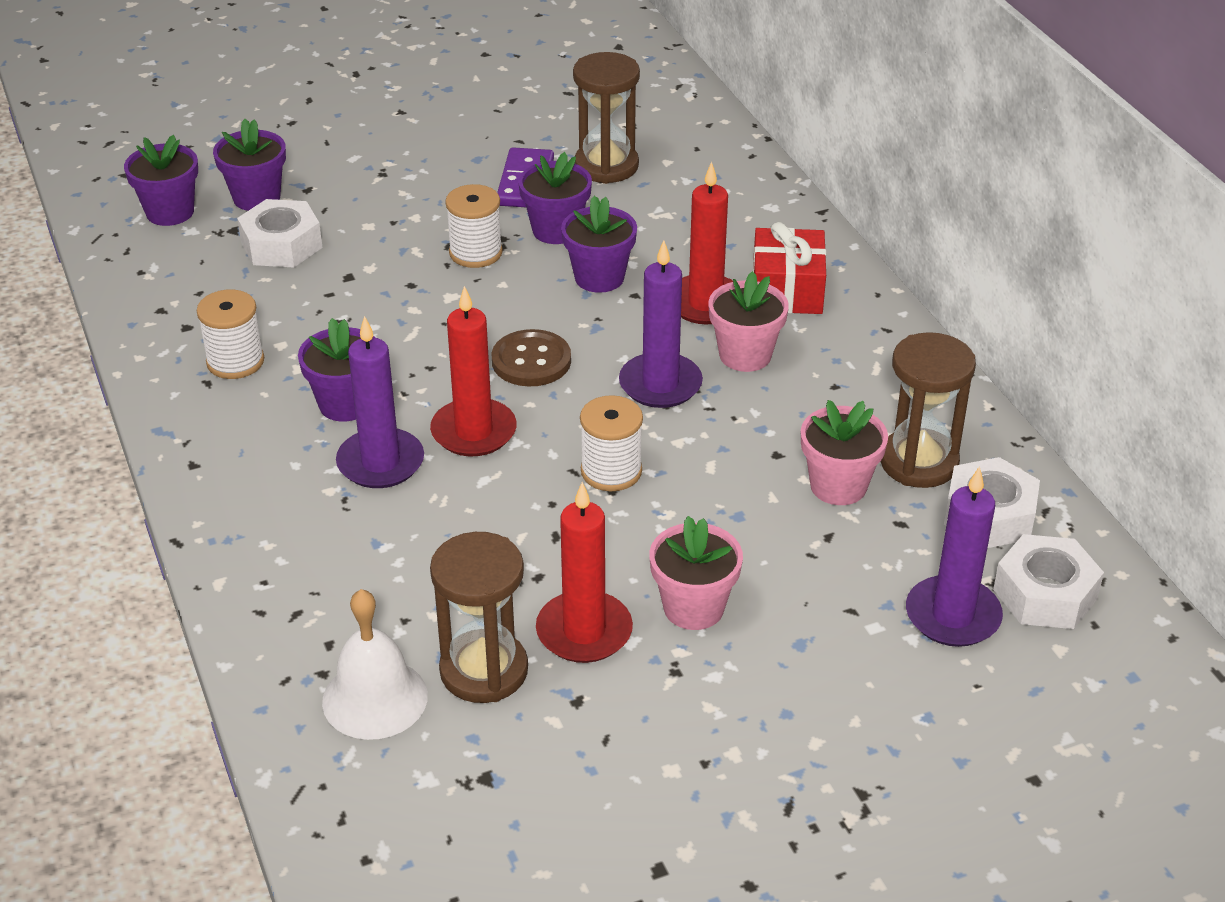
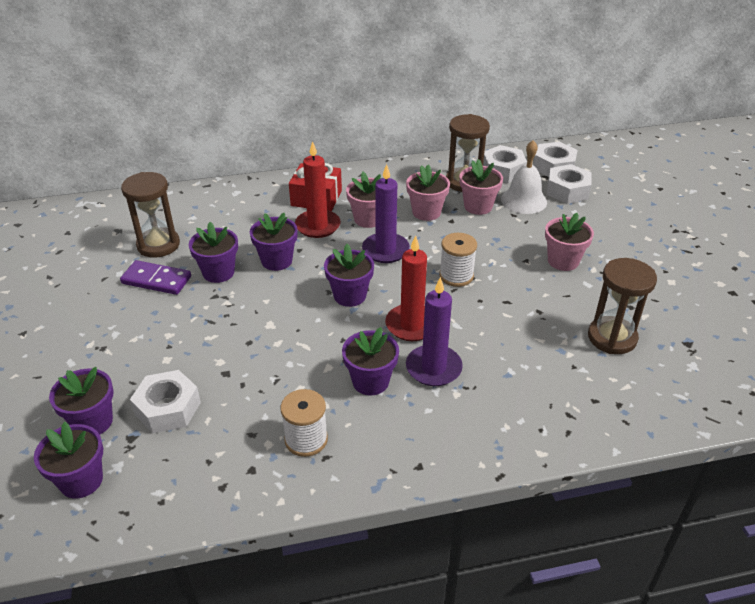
camera: 80 degrees left, 0 degrees up
(375, 698) = (637, 382): white bell -> white bell (523, 200)
(475, 253) = (226, 309): white spool -> none
(531, 361) = (350, 295): brown button -> purple flower pot
(584, 631) = (581, 299): red candle -> none
(792, 421) = (426, 212): none -> pink flower pot
(952, 616) = (567, 190): purple candle -> white nut

